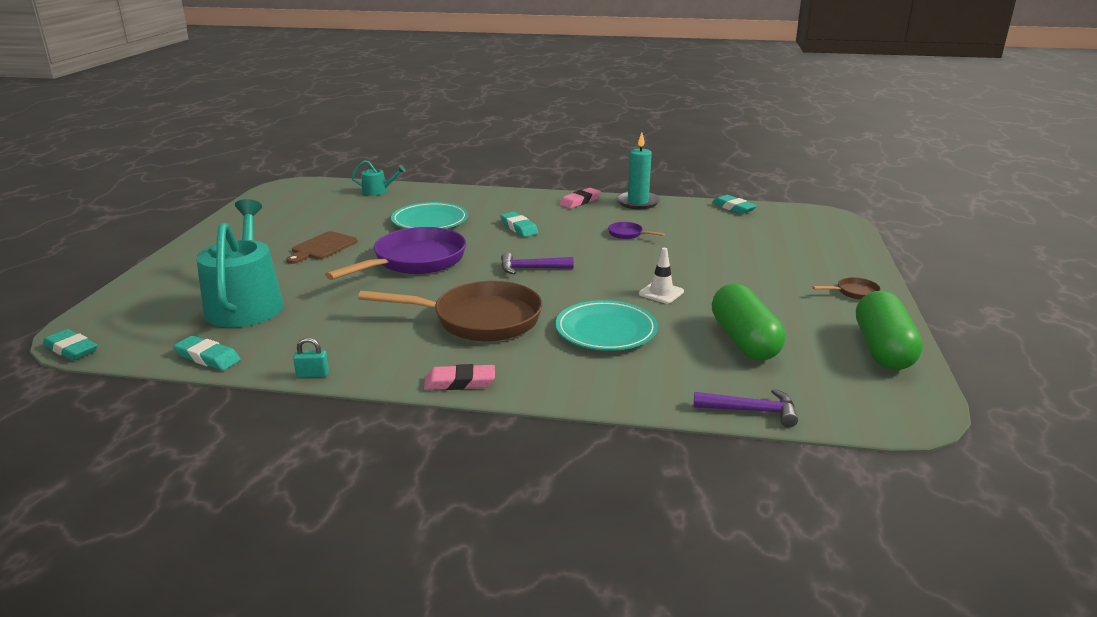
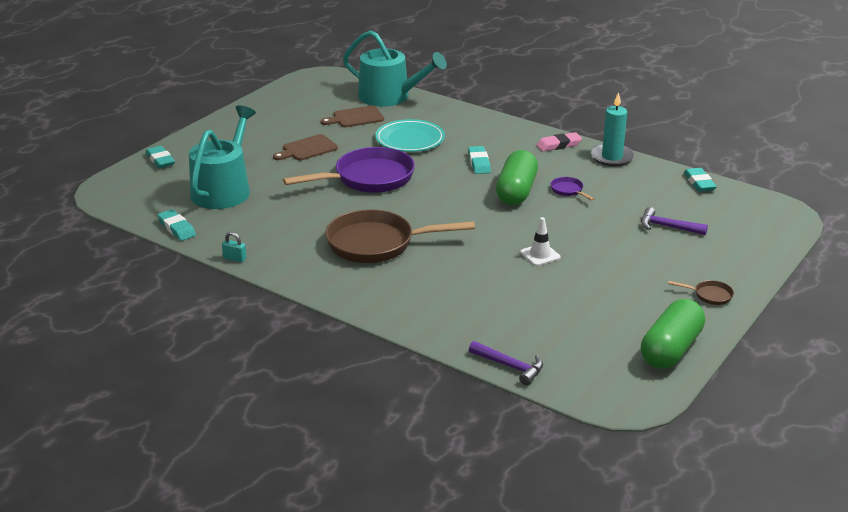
camera: 25 degrees right, 5 degrees up
(71, 349) = (98, 200): turquoise eraser -> turquoise eraser (160, 160)
(355, 212) = (355, 117): none -> brown cutting board
(378, 191) = (390, 97): turquoise watering can -> turquoise watering can, size x2.22
(460, 382) = (326, 290): pink eraser -> none
(479, 320) = (377, 244): brown pan -> brown pan turned 150 degrees clockwise
(531, 268) = (454, 207): purple hammer -> purple hammer (667, 227)
(606, 331) = (464, 277): turquoise plate -> none
(744, 341) = (564, 313): green capsule -> green capsule (516, 191)

